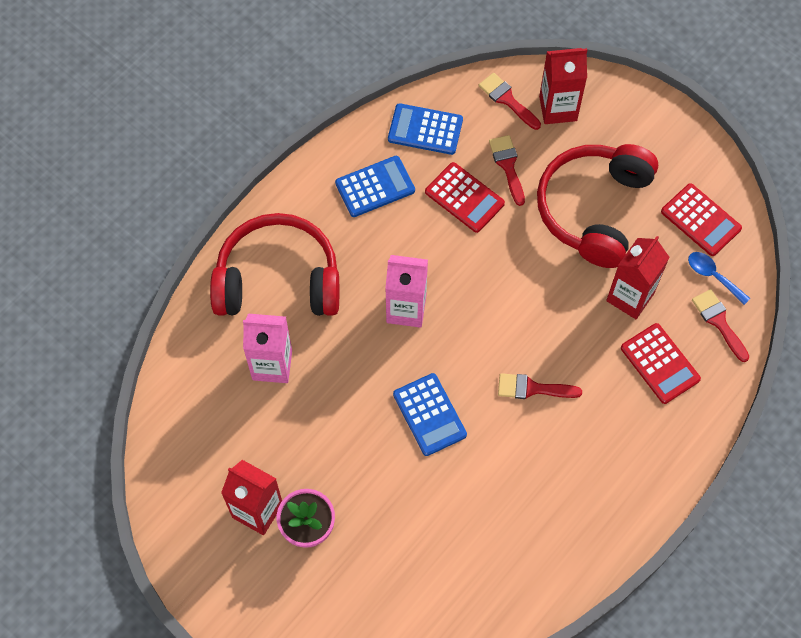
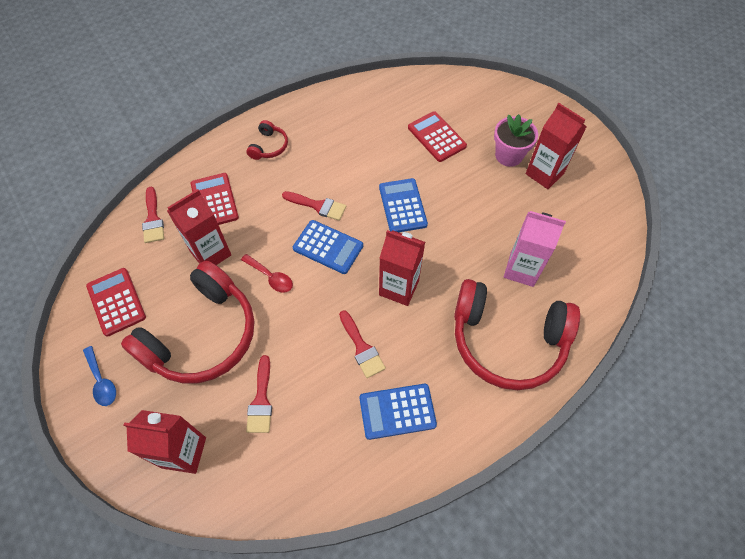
camera: 165 degrees left, 5 degrees down
(406, 309) = (399, 288): pink carton -> red carton
(425, 129) = (328, 464): blue calculator -> blue calculator (328, 247)
(464, 198) = (314, 377): red calculator -> red calculator (436, 137)
(507, 99) = (231, 478): red brush -> red brush (362, 348)
(551, 286) = (270, 277): none -> red spoon
(630, 461) = (269, 146): none -> red headphones
(713, 276) = (135, 253): blue spoon -> blue spoon (101, 381)

